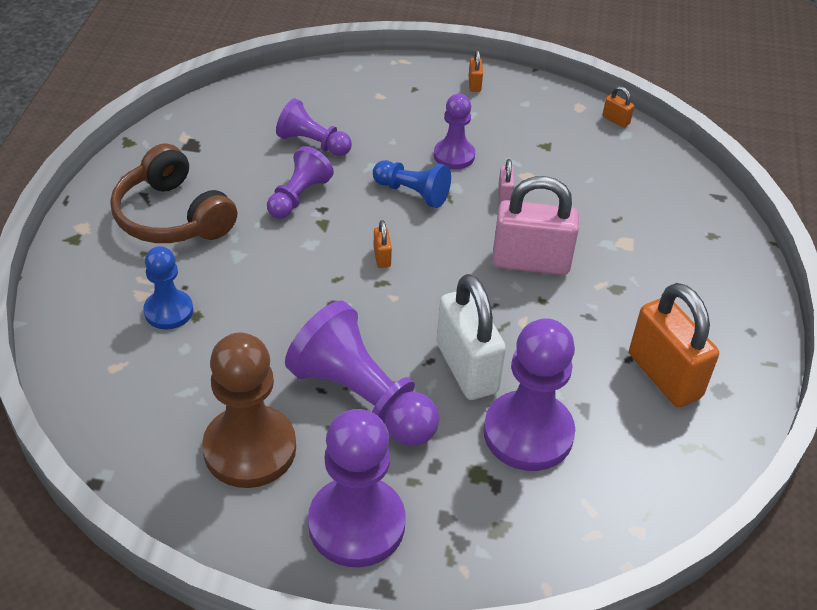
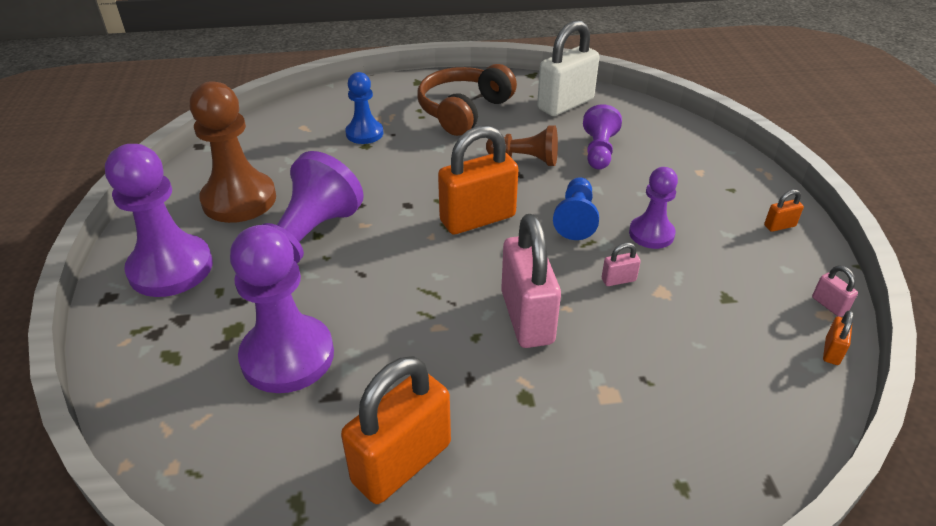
camera: 75 degrees right, 5 degrees down
(298, 196) = (525, 159): purple pawn -> brown pawn
(382, 257) = (477, 219): orange padlock -> orange padlock, size x2.41
(466, 368) = (359, 298): white padlock -> white padlock (565, 104)
(571, 101) = (829, 305): none -> pink padlock

